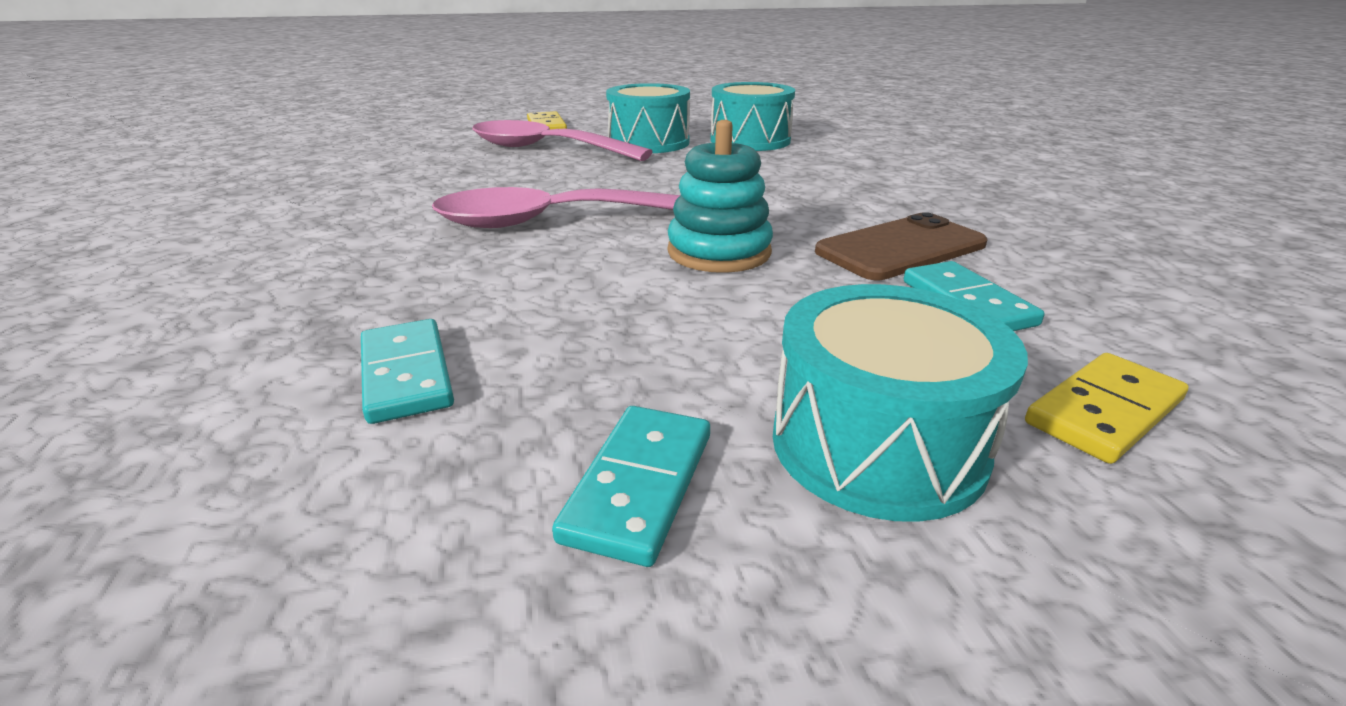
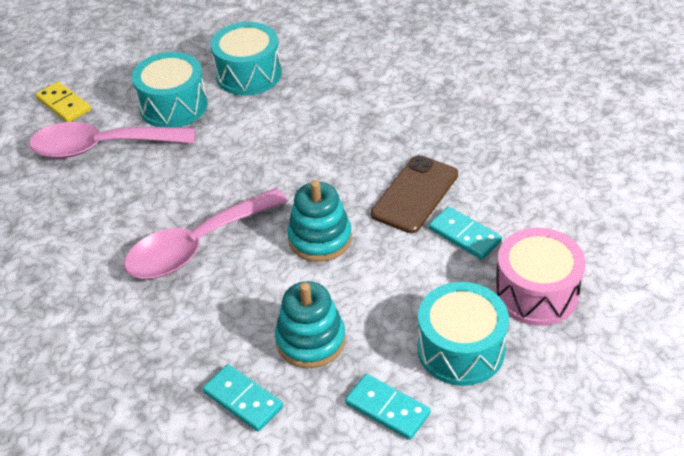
camera: 25 degrees left, 15 degrees up
(596, 342) = (310, 340): none -> turquoise stacking toy
(639, 485) = (387, 409): turquoise domino -> turquoise domino turned 45 degrees counterclockwise
(1103, 411) = (536, 292): yellow domino -> pink drum

